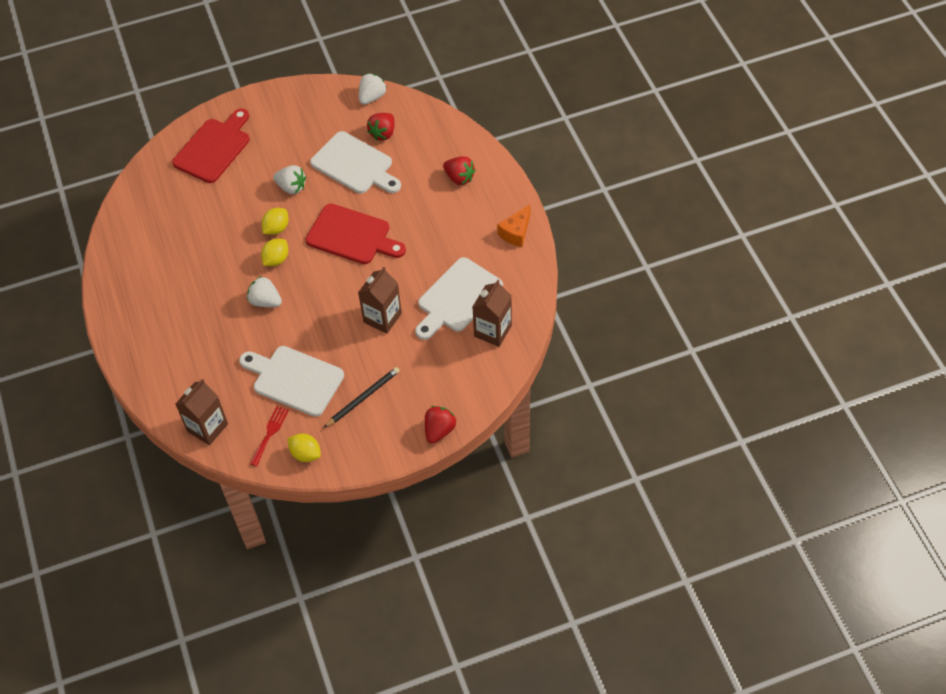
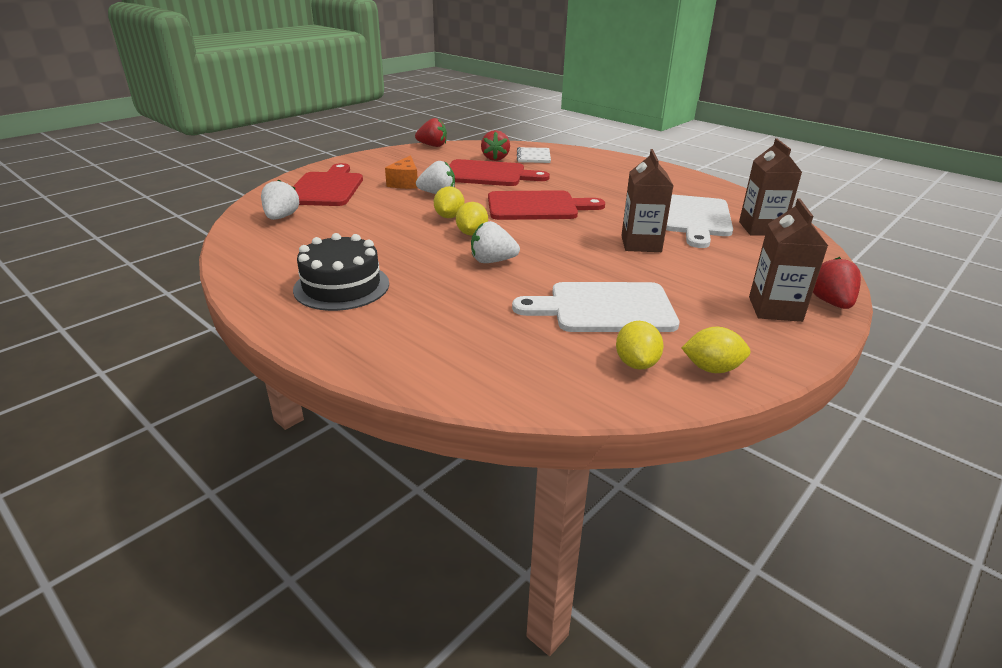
camera: 30 degrees left, 25 degrees down
(158, 296) = (341, 286): none -> black cake
(207, 427) = (537, 384): brown carton -> brown carton (775, 309)
(270, 433) = (636, 363): red fork -> yellow lemon
(355, 165) = (488, 174): white cutting board -> red cutting board
(363, 398) = (707, 301): black pencil -> none
(372, 97) = (462, 146): white strawberry -> white strawberry (281, 217)
(420, 140) = (533, 156): none -> white notebook
(459, 178) = (594, 166): red strawberry -> red strawberry (432, 146)
(516, 232) = (686, 180): orange cheese -> orange cheese (405, 183)

